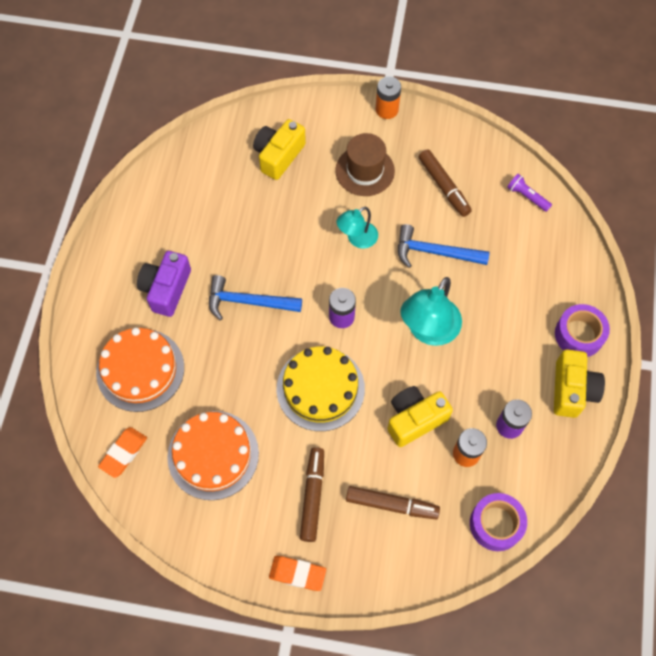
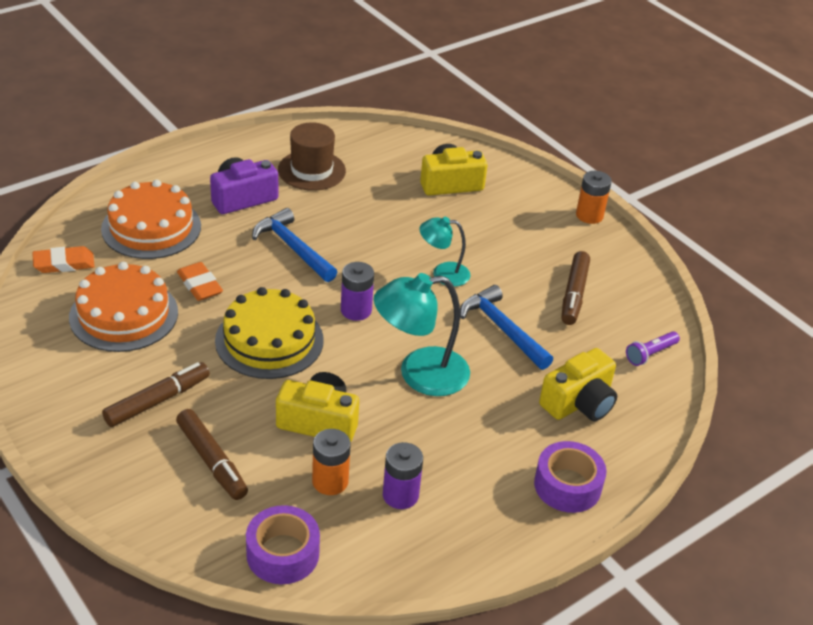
camera: 40 degrees right, 25 degrees down
(297, 573) = (68, 439): orange eraser -> orange eraser (200, 285)
(365, 171) = (513, 238): brown hat -> brown hat (311, 170)
(527, 196) = (650, 354): purple flashlight -> purple flashlight turned 120 degrees counterclockwise
(572, 390) = (502, 519): yellow camera -> yellow camera (579, 402)

